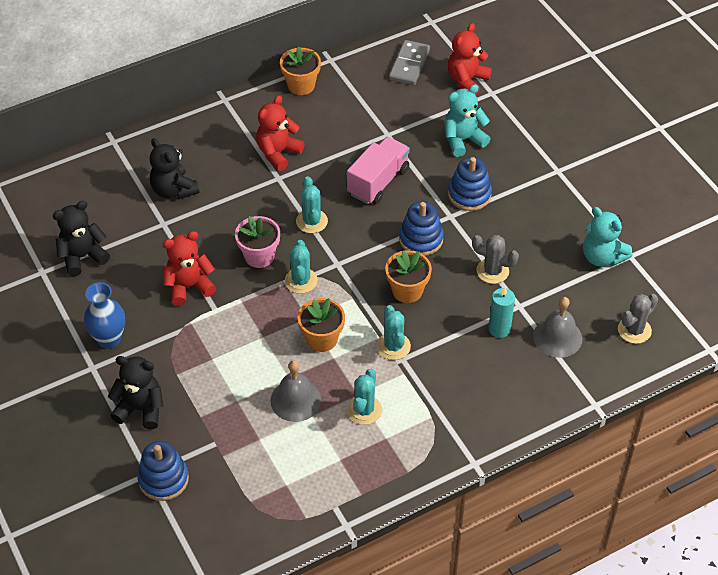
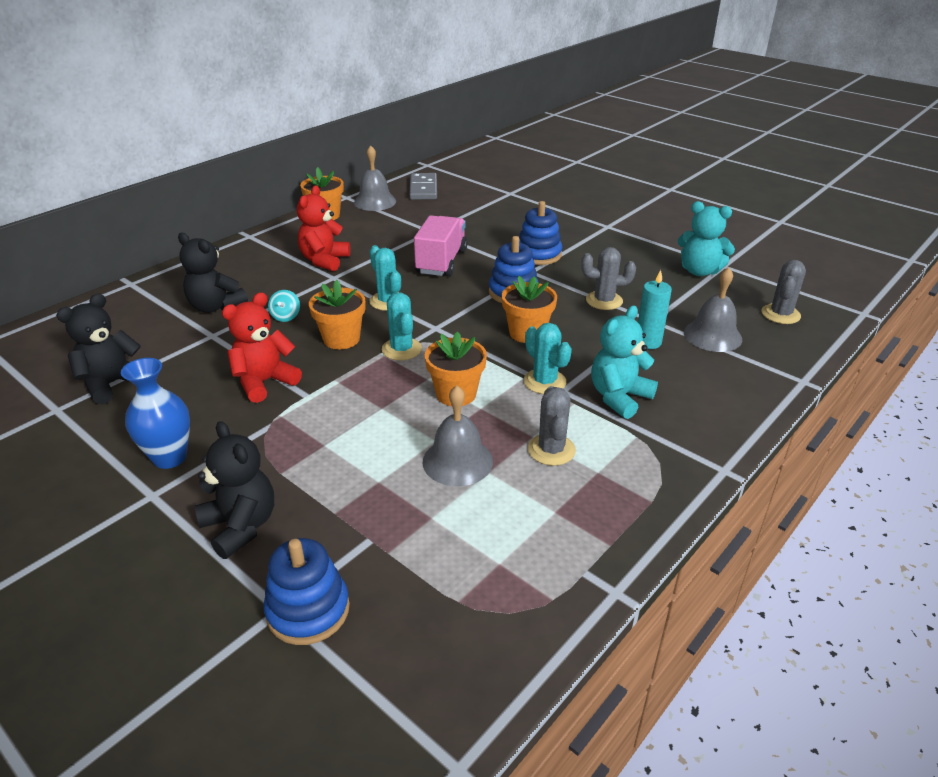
camera: 20 degrees left, 15 degrees down
(141, 409) = (241, 526): black teddy bear -> black teddy bear turned 60 degrees clockwise
(225, 217) = (286, 316): none -> turquoise spinning top
(259, 256) = (341, 339): pink flower pot -> orange flower pot
(354, 74) = (375, 202): none -> grey bell
(364, 410) = (551, 450): turquoise cactus -> grey cactus
(463, 140) = (505, 223): turquoise teddy bear -> turquoise teddy bear (619, 397)
(467, 80) = (482, 190): red teddy bear -> none

